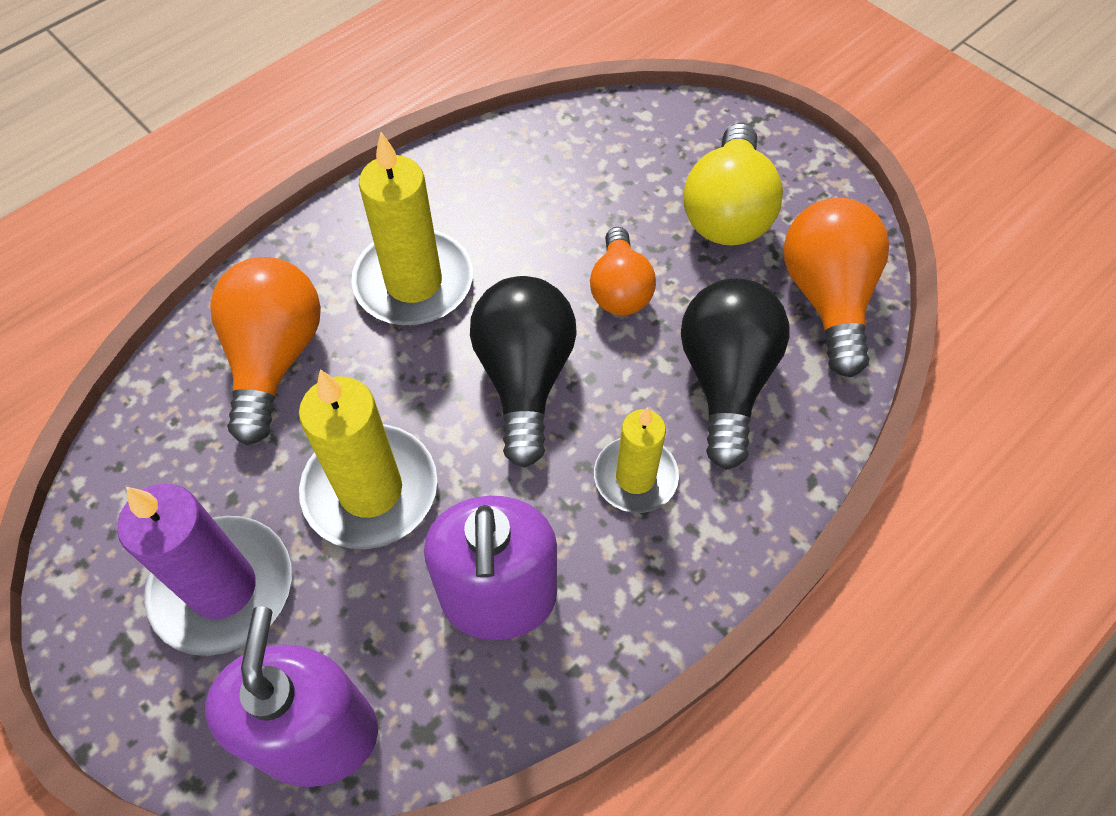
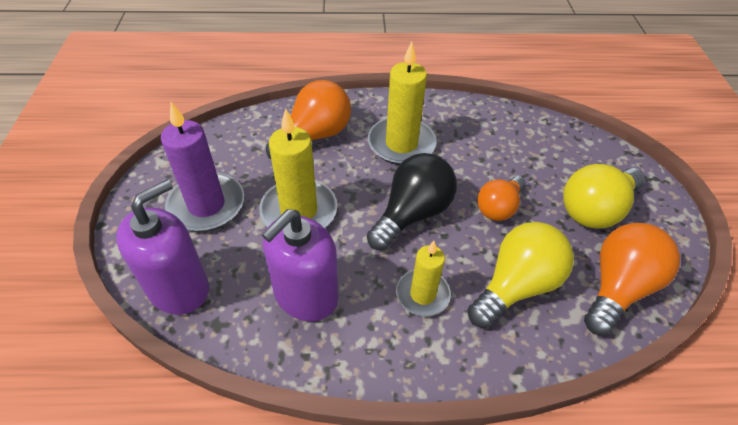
camera: 40 degrees right, 10 degrees down
(726, 380) = (516, 285): black light bulb -> yellow light bulb

